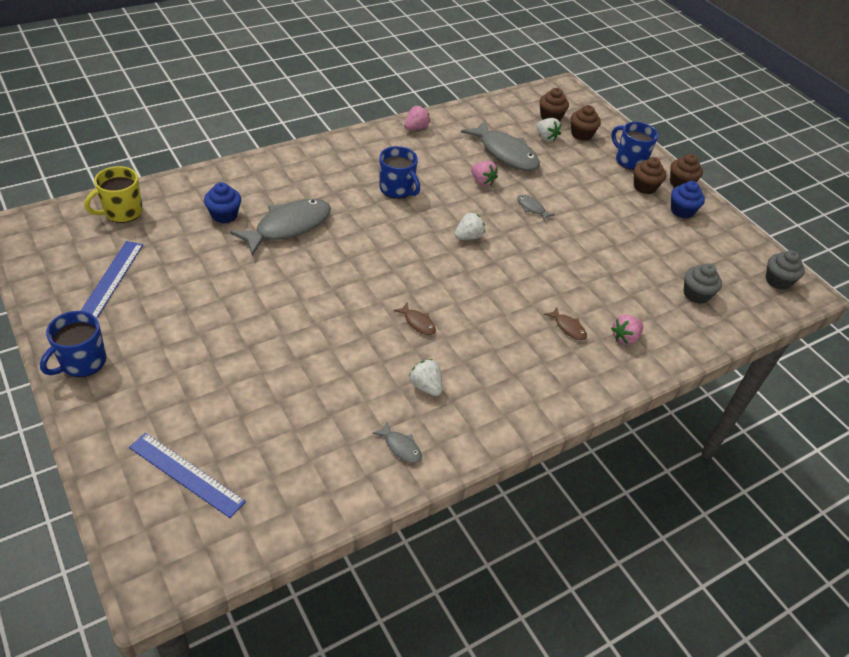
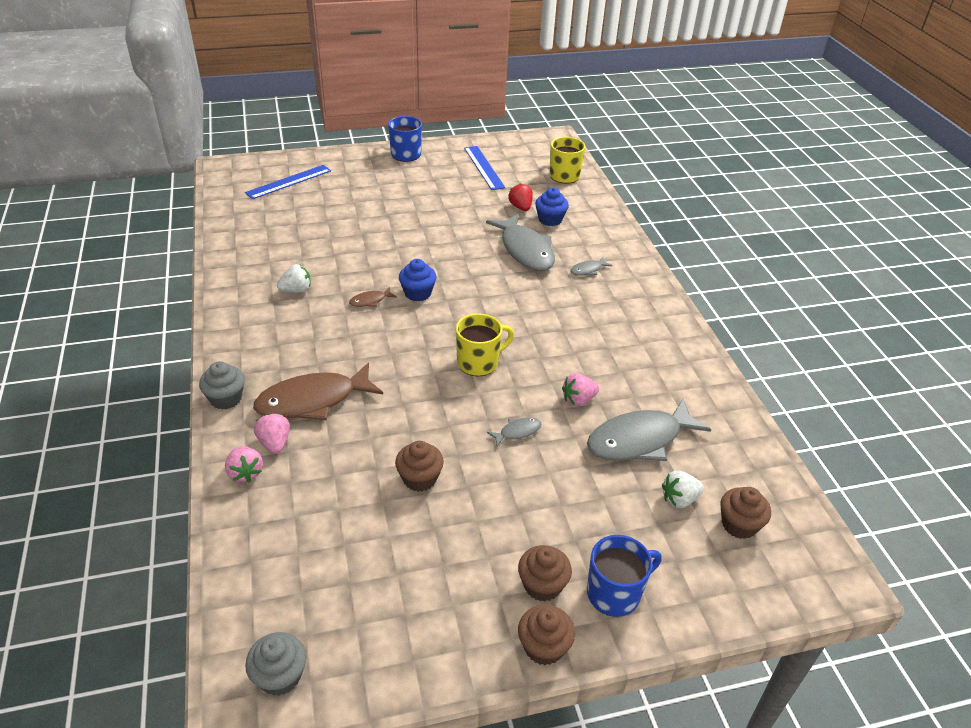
camera: 110 degrees right, 5 degrees down
(111, 279) = (483, 167): blue ruler -> blue ruler turned 45 degrees clockwise
(204, 238) = (520, 207): none -> red strawberry
(397, 189) = (573, 327): blue mug -> none
(401, 447) = (247, 266): grey fish -> grey fish (588, 270)
(416, 128) = (698, 367): pink strawberry -> pink strawberry (245, 473)
(468, 237) = (479, 362): white strawberry -> yellow mug
(568, 327) = (313, 401): brown fish -> brown fish, size x2.31
(581, 134) = (690, 550): brown cupcake -> brown cupcake (420, 478)
(682, 211) = (474, 613): blue cupcake -> blue cupcake (418, 293)
(696, 294) = (303, 547): grey cupcake -> grey cupcake (226, 398)

